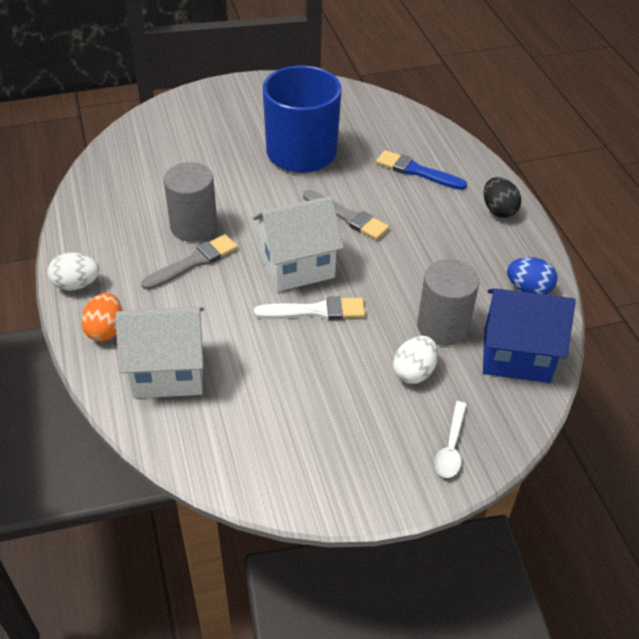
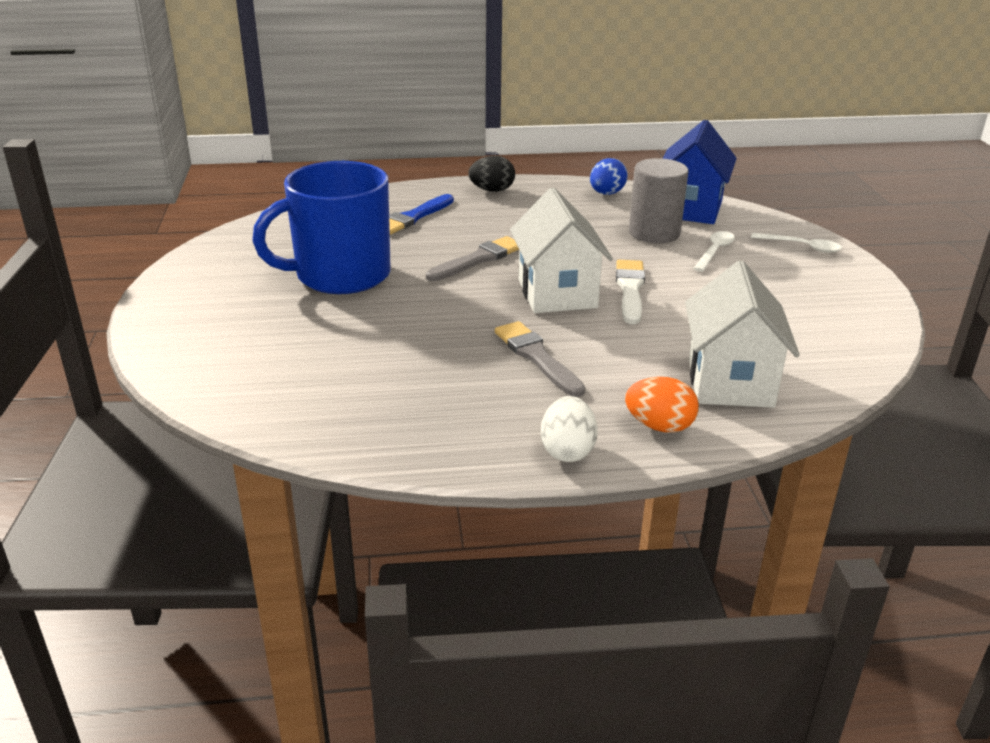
camera: 80 degrees left, 15 degrees down
(194, 226) = (465, 354): grey cylinder -> none
(414, 372) = (714, 251): white egg -> white spoon

